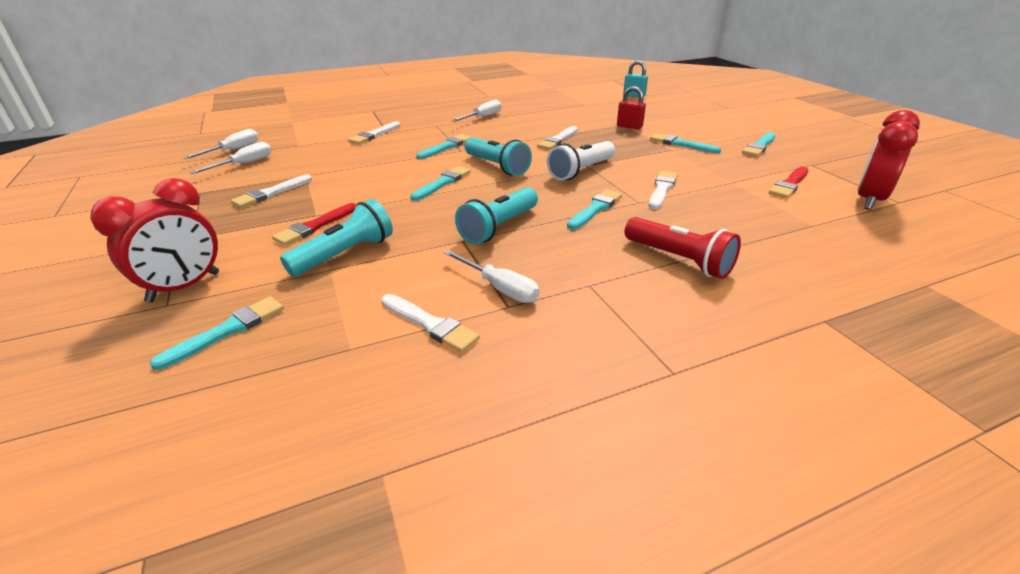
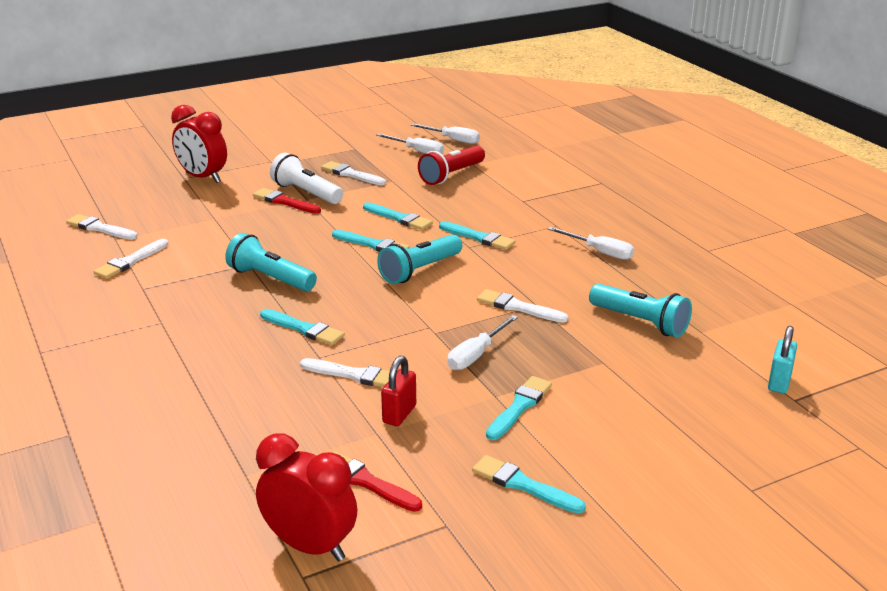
camera: 85 degrees right, 5 degrees down
(227, 331) = (148, 200): turquoise brush -> turquoise brush (399, 218)
(345, 254) = (235, 220): turquoise flashlight -> turquoise flashlight (640, 322)
(374, 135) = (512, 195): white brush -> white brush (100, 228)
(499, 288) = (168, 284): white screwdriver -> white screwdriver (476, 355)
(581, 171) = (409, 322): white flashlight -> white flashlight (306, 193)
(629, 127) = (592, 366): red padlock -> red padlock (399, 414)
(679, 260) = (188, 370): red flashlight -> red flashlight (451, 175)

